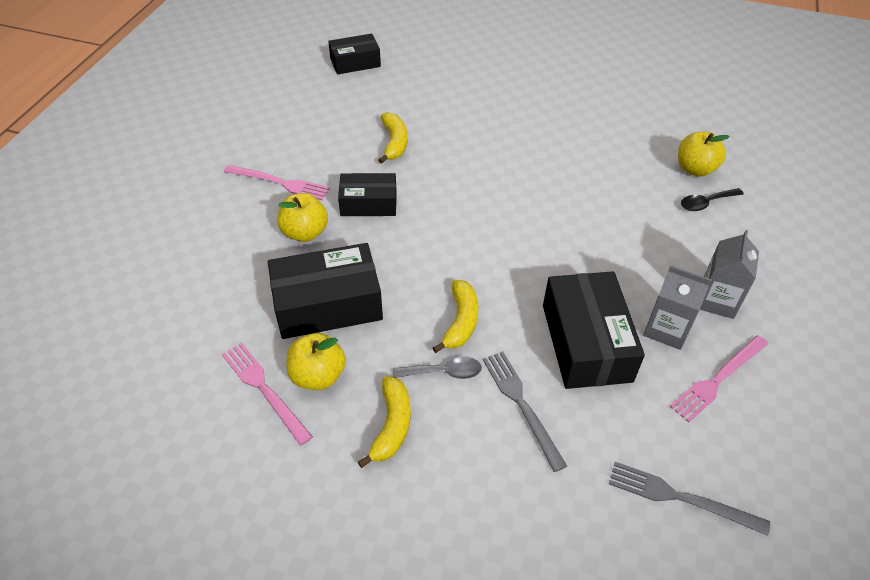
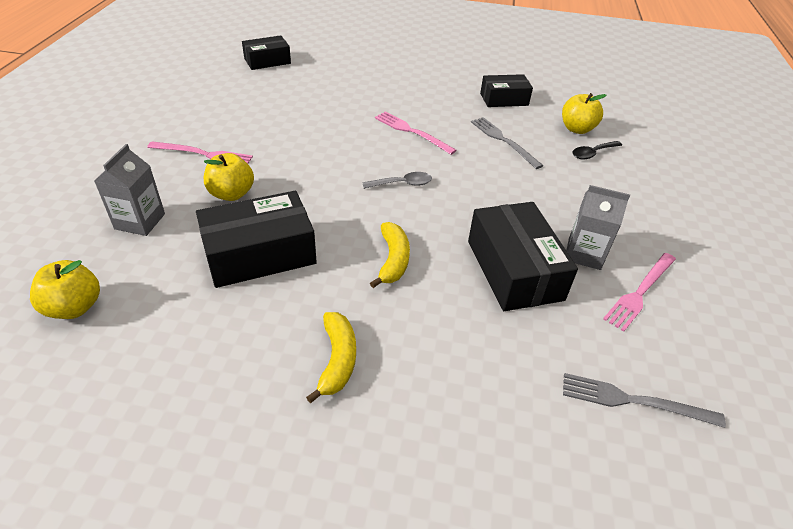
camera: 10 degrees left, 5 degrees down
(264, 389) = (199, 337): pink fork -> pink fork (412, 132)
(318, 376) = (255, 319): yellow apple -> yellow apple (74, 307)
(368, 203) = (291, 167): black box -> black box (504, 99)
(394, 143) = (310, 119): yellow banana -> none
(444, 372) = (383, 306): grey spoon -> grey spoon (402, 184)
(521, 404) = (464, 329): grey fork -> grey fork (503, 141)
(717, 300) = (621, 227): grey carton -> grey carton (140, 221)

